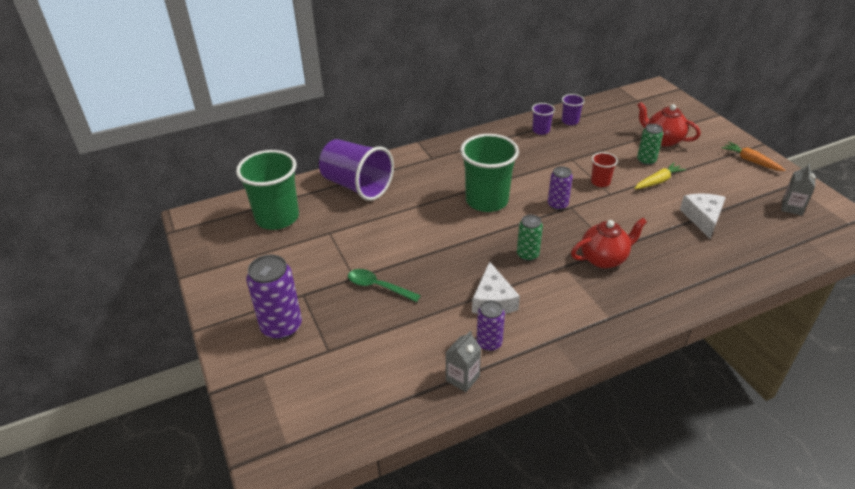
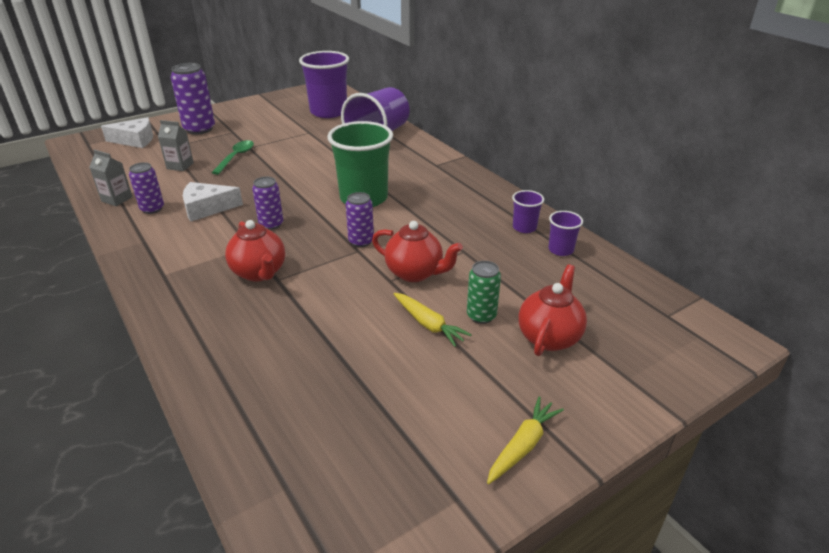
camera: 80 degrees right, 5 degrees down
(277, 217) = (328, 112): green cup -> purple cup
(527, 255) = (271, 224): green can -> purple can
(600, 182) = (415, 273): red cup -> red teapot
(703, 218) = (341, 363): white cheese -> white cheese (135, 140)
(750, 161) = (523, 445): orange carrot -> yellow carrot
(792, 207) = (380, 483): grey carton -> grey carton (180, 166)

